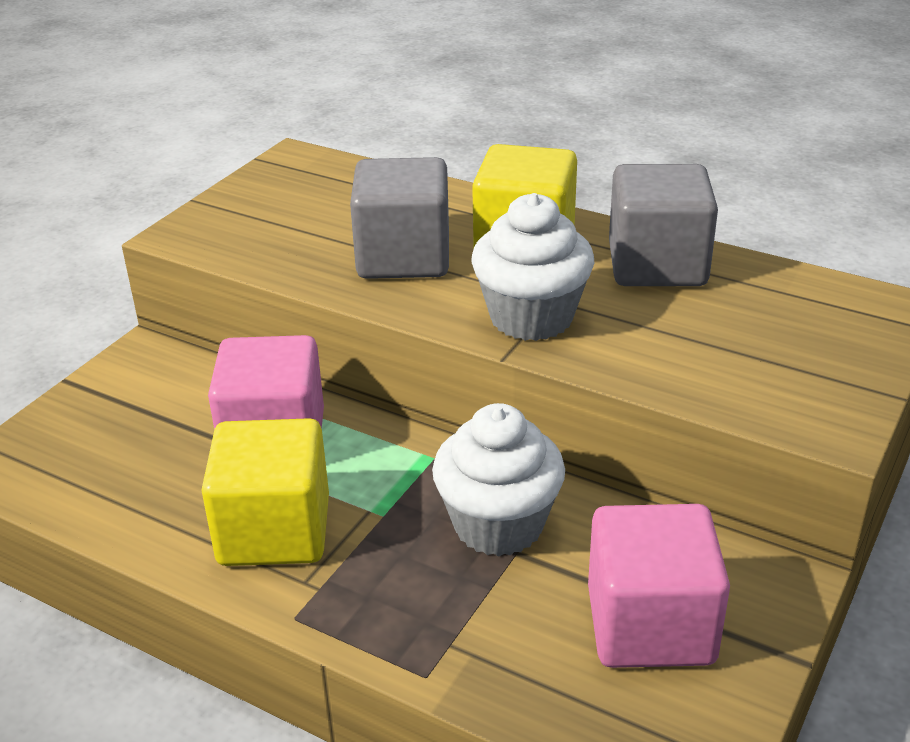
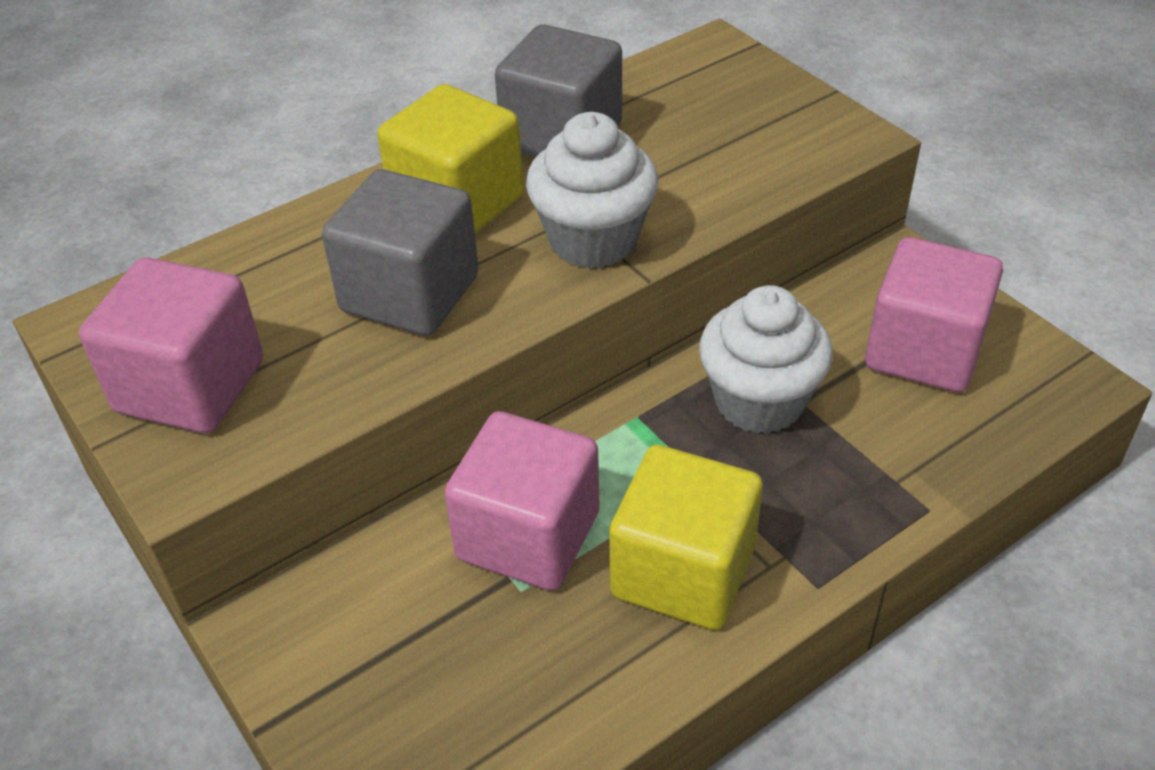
camera: 65 degrees left, 10 degrees up
(259, 210) = (190, 386): none -> pink cube

